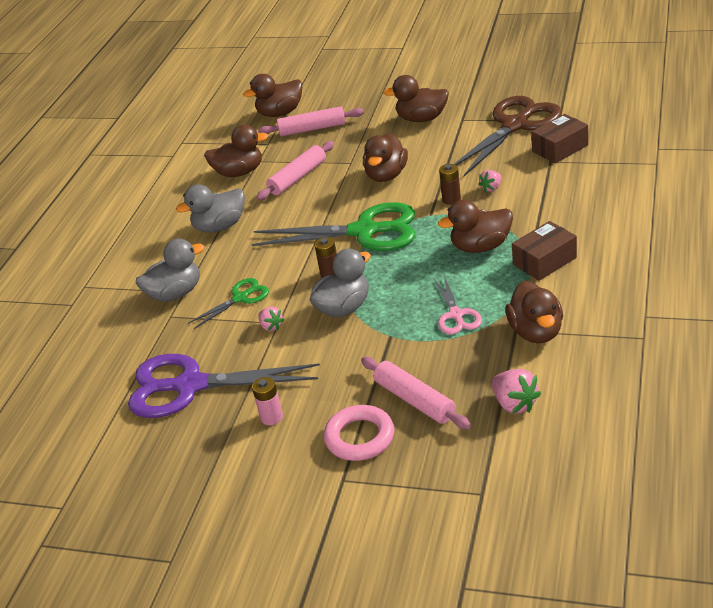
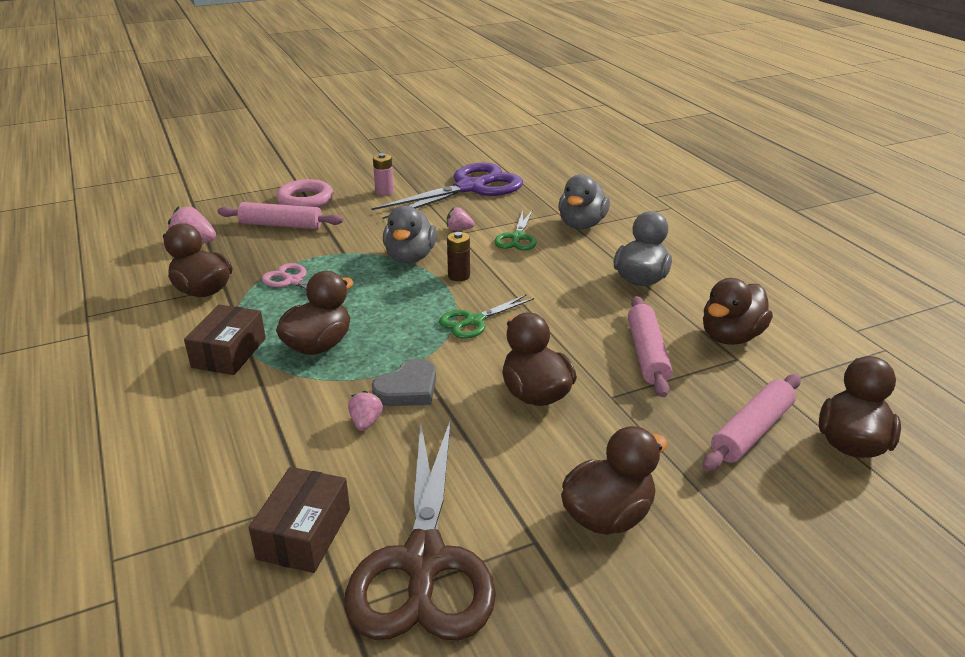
camera: 135 degrees right, 5 degrees down
(364, 231) = (474, 321): green scissors -> green scissors, size x0.50
(451, 199) = (408, 389): brown battery -> grey heart

